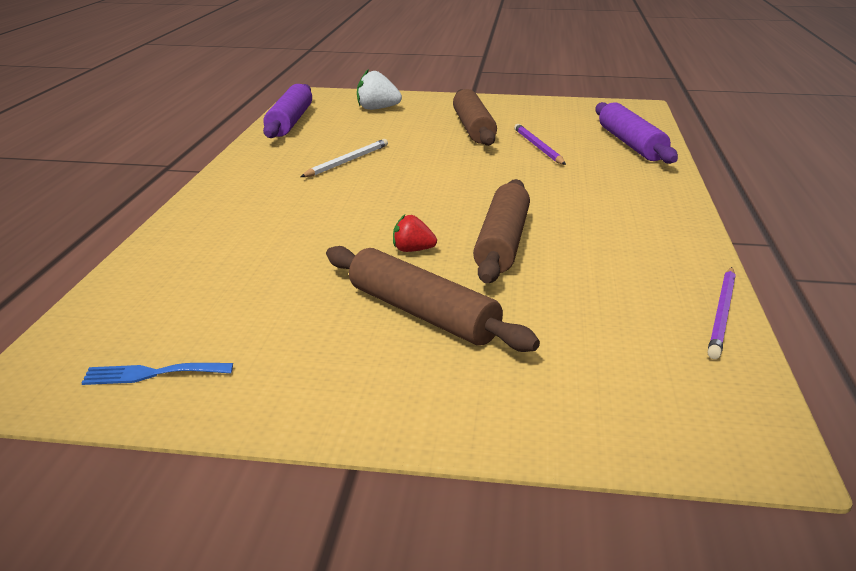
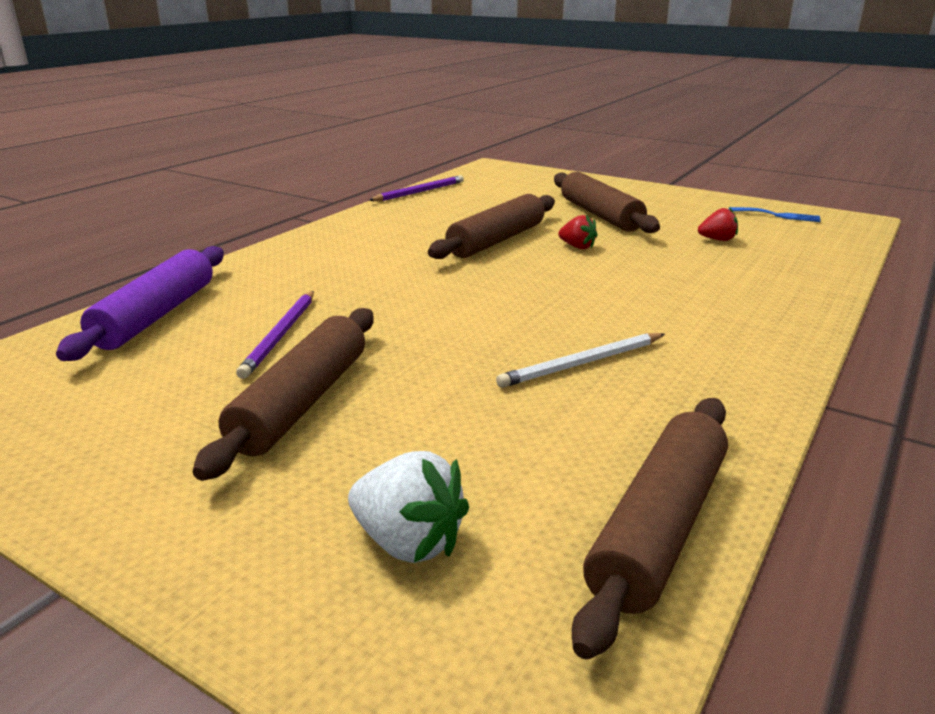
camera: 155 degrees left, 0 degrees up
(255, 294) = (717, 240): none -> red strawberry
(290, 122) = (658, 528): purple rolling pin -> brown rolling pin

